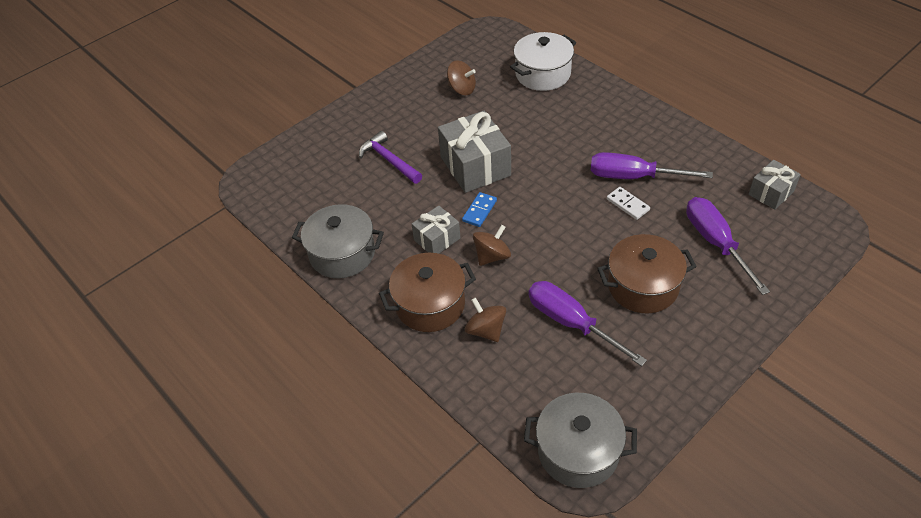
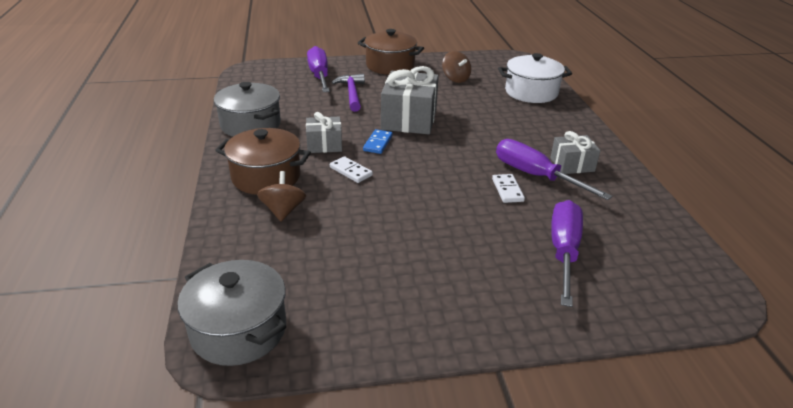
camera: 30 degrees right, 15 degrees down
(479, 211) = (378, 143): blue domino -> blue domino turned 45 degrees counterclockwise
(492, 256) = (351, 171): brown spinning top -> white domino
(570, 322) = (356, 239): purple screwdriver -> purple screwdriver (319, 75)
(643, 286) = (452, 247): brown pot -> brown pot (390, 66)
(771, 193) = (668, 243): grey gift -> grey gift (572, 165)

